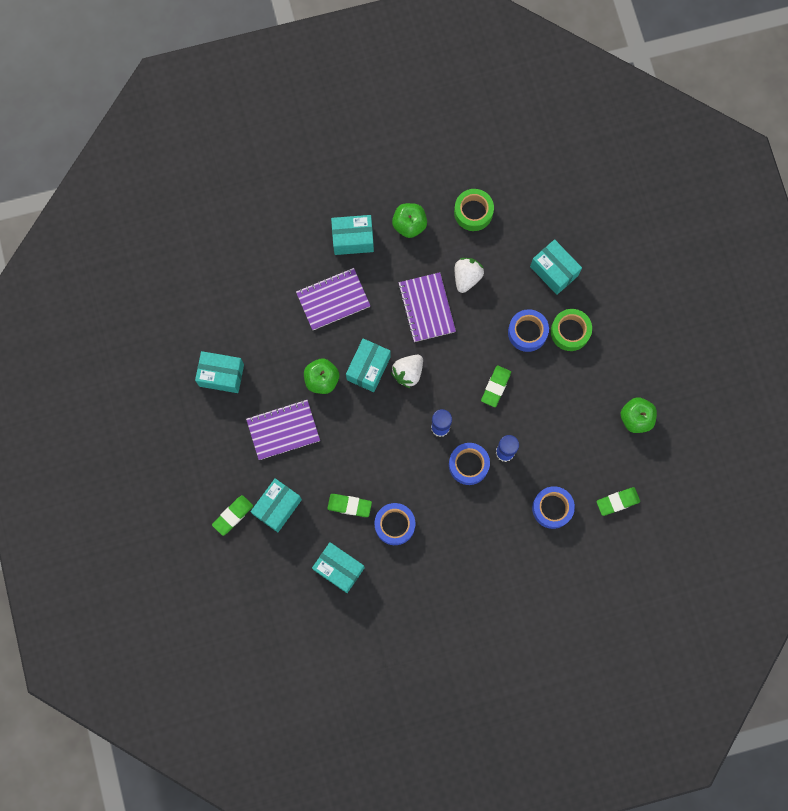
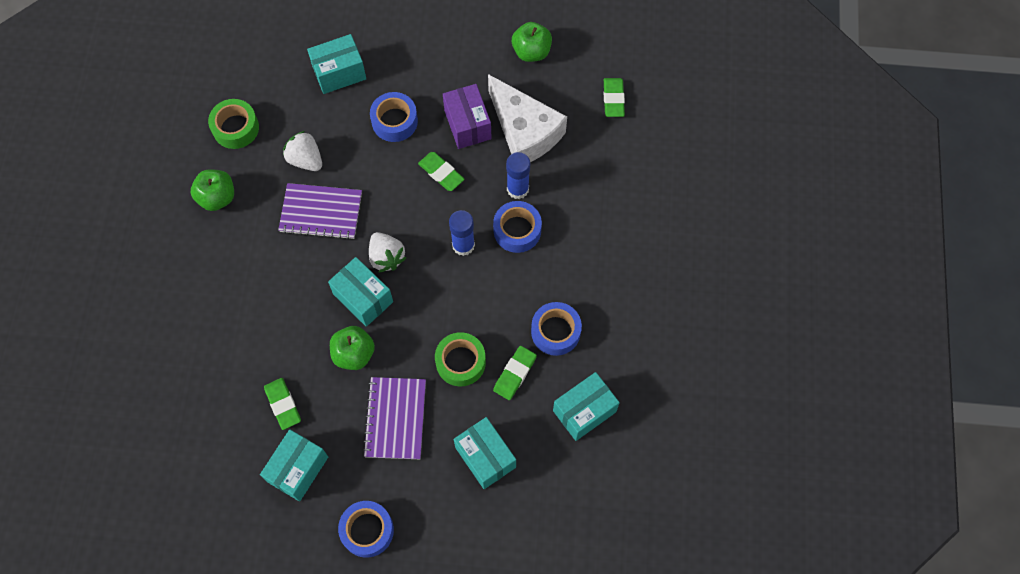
camera: 70 degrees left, 10 degrees down
(233, 515) = (475, 514): green eraser -> green eraser (283, 404)
(333, 300) = (265, 309): purple notebook -> none
(353, 239) = (204, 263): turquoise box -> none
(547, 391) = (467, 124): none -> purple box
(552, 508) = (597, 163): blue tape -> blue tape (367, 530)
(559, 439) = (524, 131): none -> white cheese
(570, 331) = (412, 80): green tape -> green tape (460, 362)

